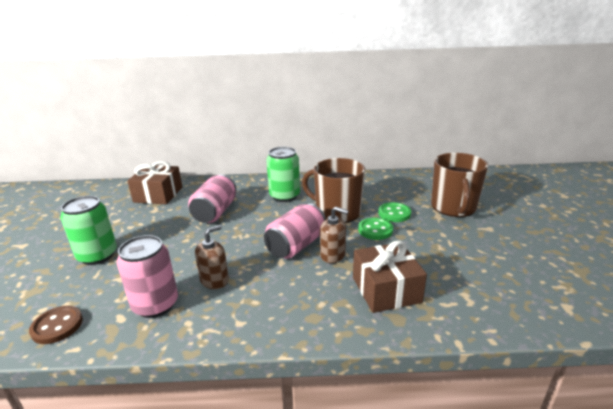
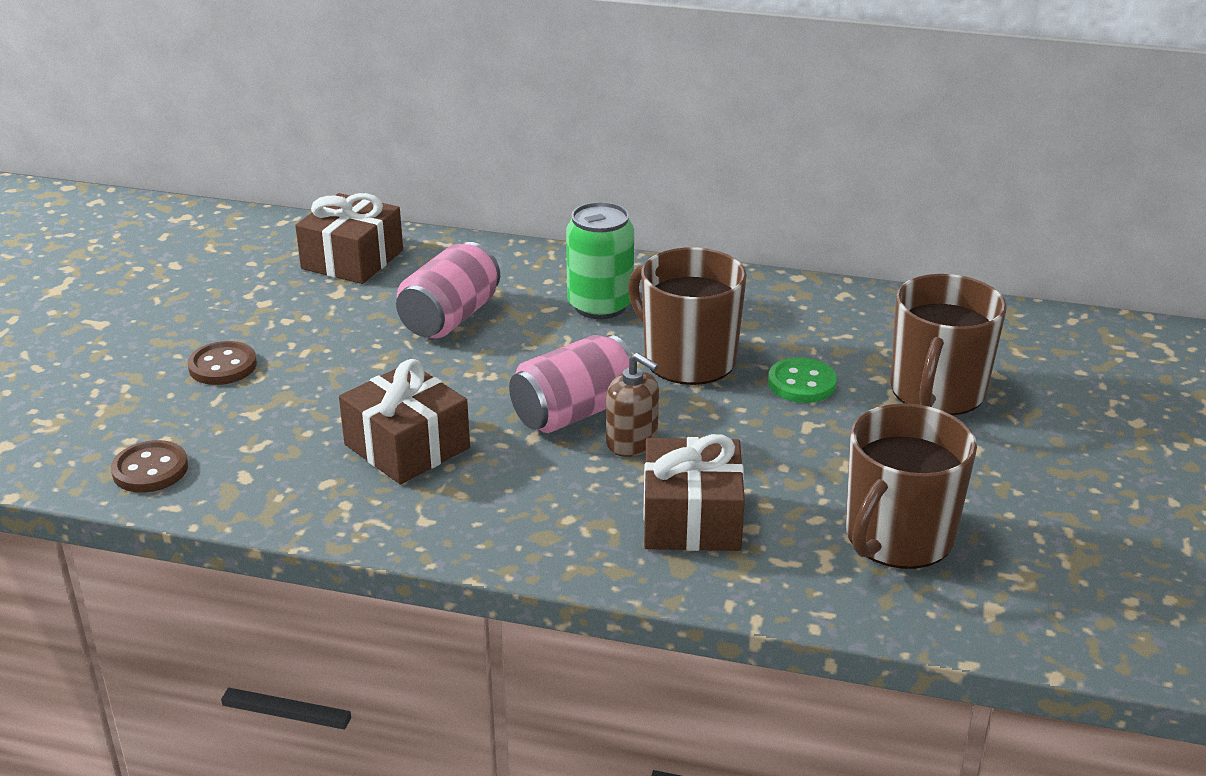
camera: 15 degrees right, 5 degrees up
(97, 255) = (223, 366): green can -> brown button
(155, 305) = (302, 467): pink can -> none
(214, 280) = (407, 446): brown soap dispenser -> brown gift
(375, 230) = (741, 410): green button -> none
(492, 278) = (897, 537): none -> brown mug

